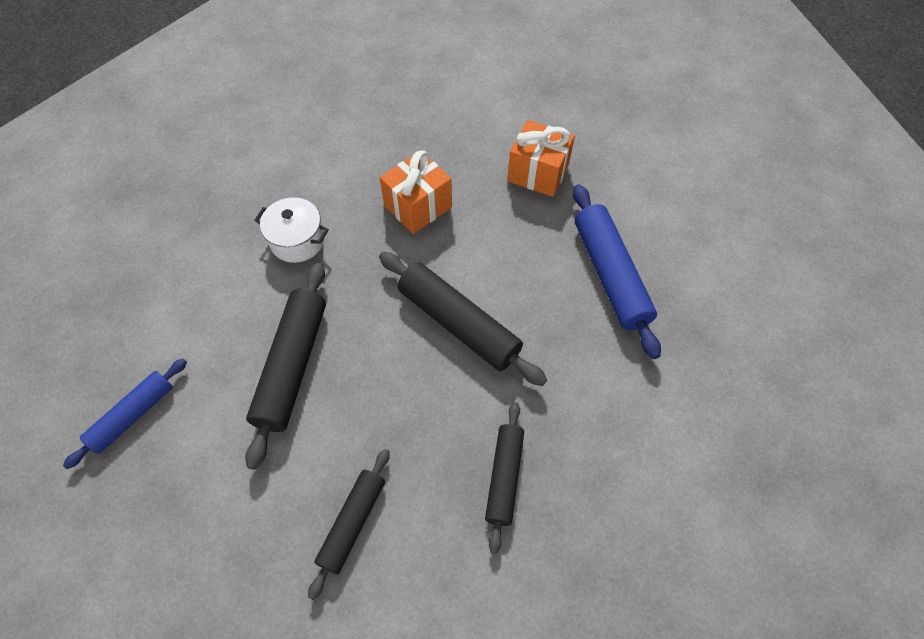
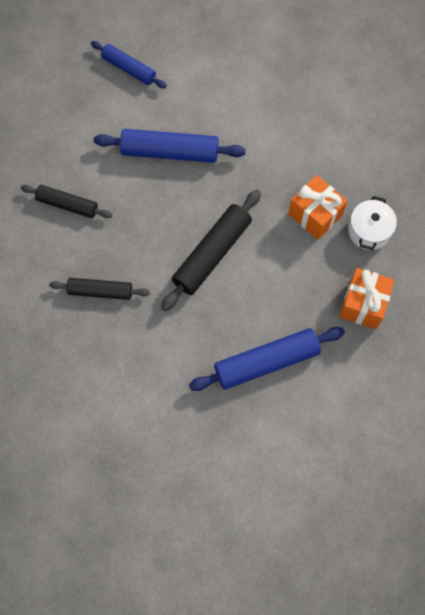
camera: 85 degrees right, 10 degrees up
(292, 366) = (170, 151): black rolling pin -> blue rolling pin
(297, 241) = (272, 136): white pot -> white pot (369, 231)

